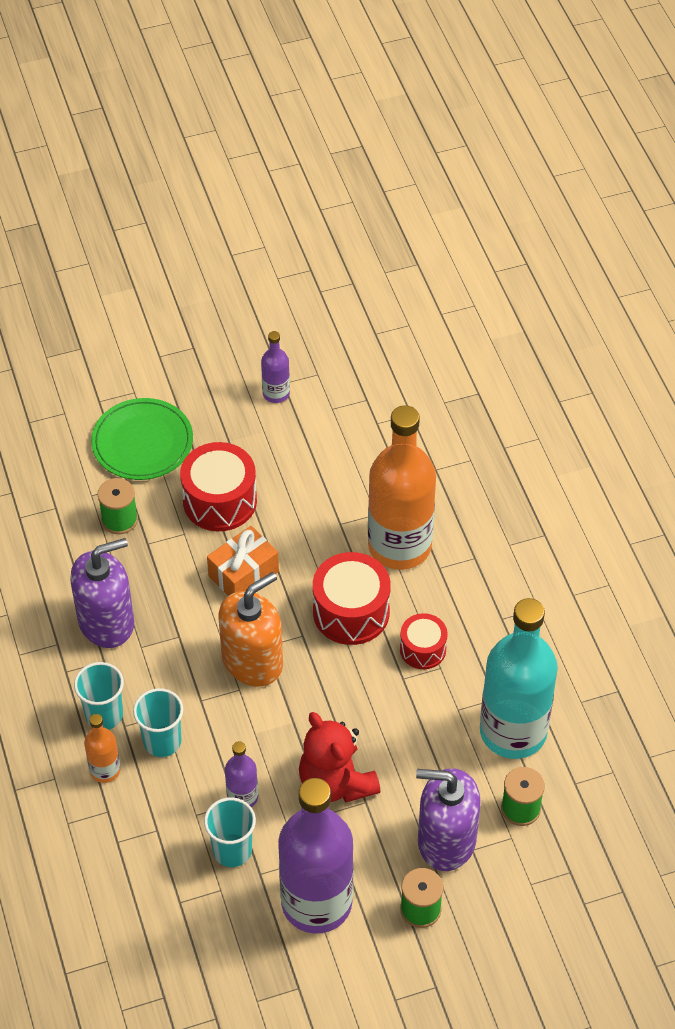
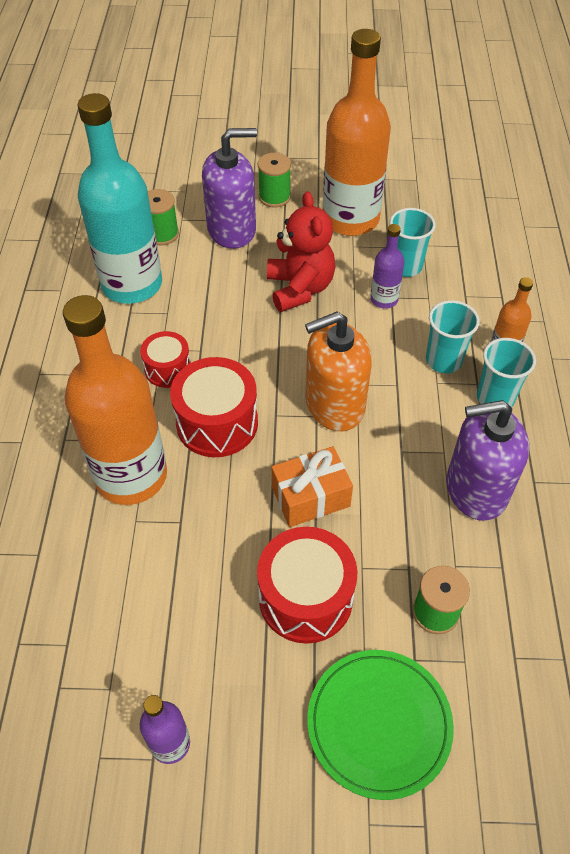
camera: 160 degrees left, 0 degrees up
(316, 902) = (350, 219): purple bottle -> orange bottle
(446, 840) = (232, 230): purple soap dispenser -> purple soap dispenser turned 45 degrees counterclockwise

